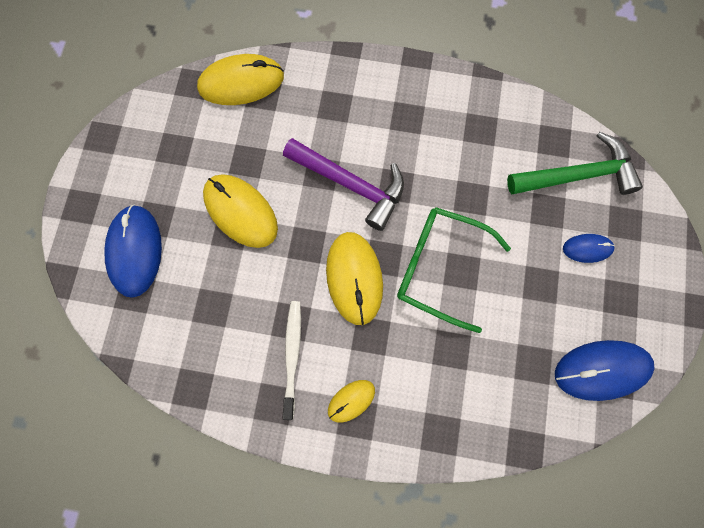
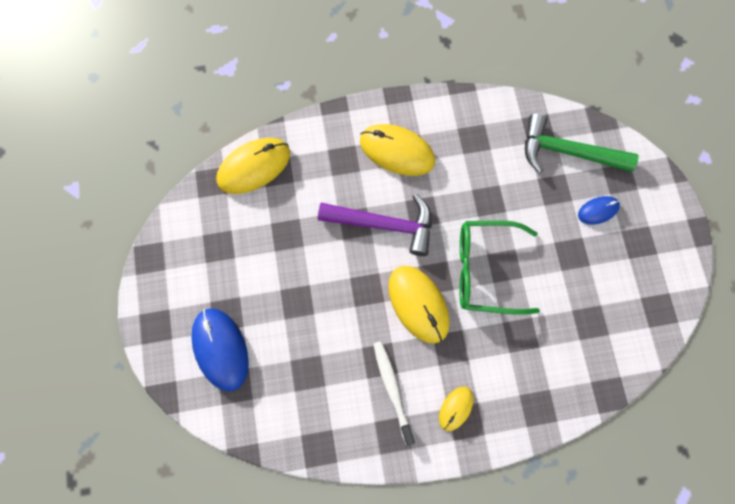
camera: 20 degrees left, 0 degrees up
(240, 212) = (299, 281): yellow mouse -> yellow mouse (397, 151)
(577, 175) = (567, 152): green hammer -> green hammer turned 135 degrees counterclockwise
(602, 370) = (646, 307): blue mouse -> none

